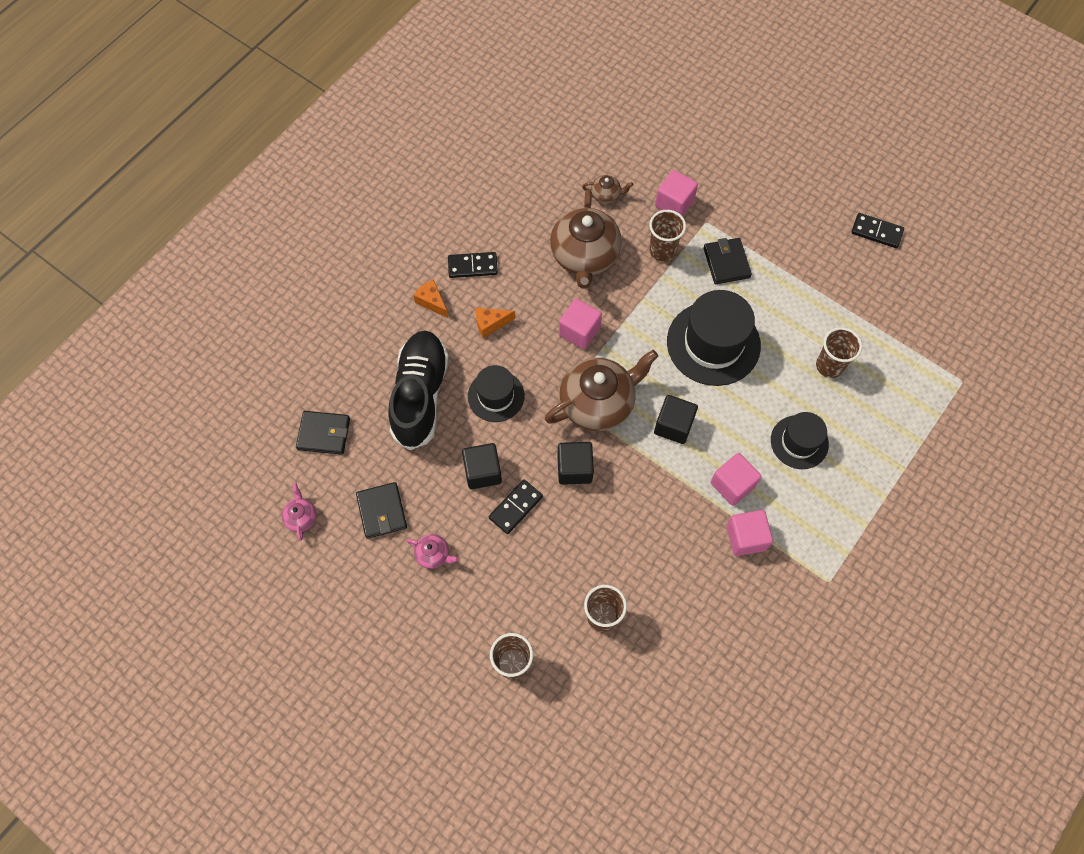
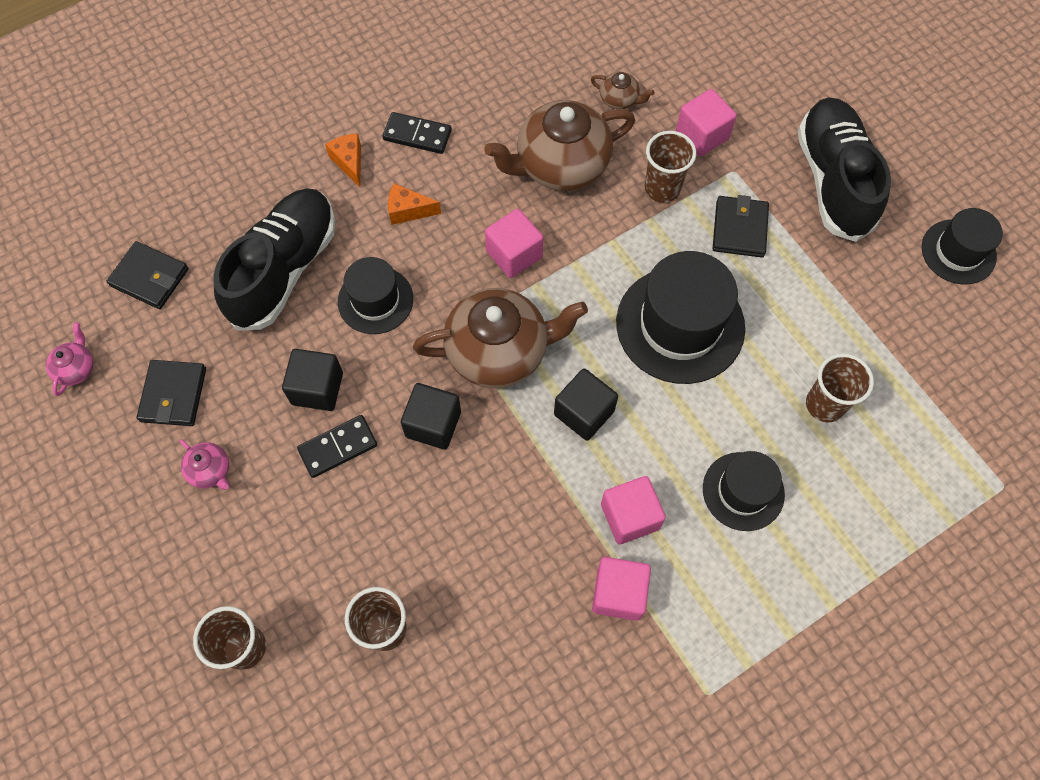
camera: 20 degrees right, 0 degrees up
(584, 256) = (560, 165): brown teapot -> brown teapot turned 45 degrees clockwise
(776, 208) = (833, 180): none -> black shoe
(876, 232) = (958, 252): black domino -> black hat

